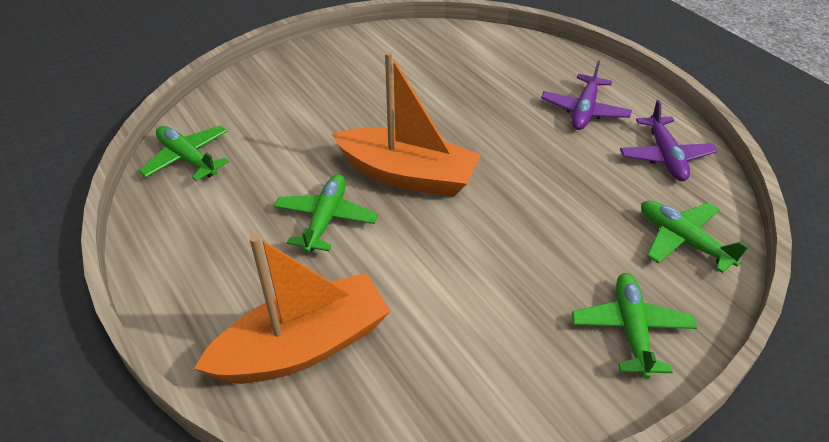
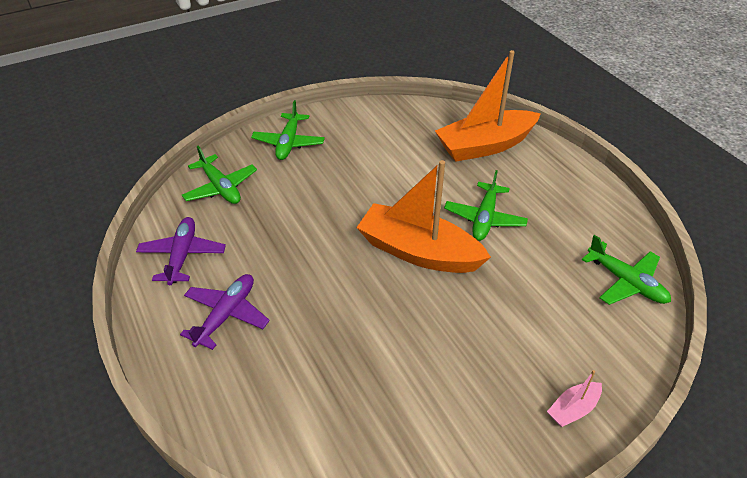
camera: 175 degrees left, 0 degrees up
(283, 70) = (573, 409): none -> pink boat

